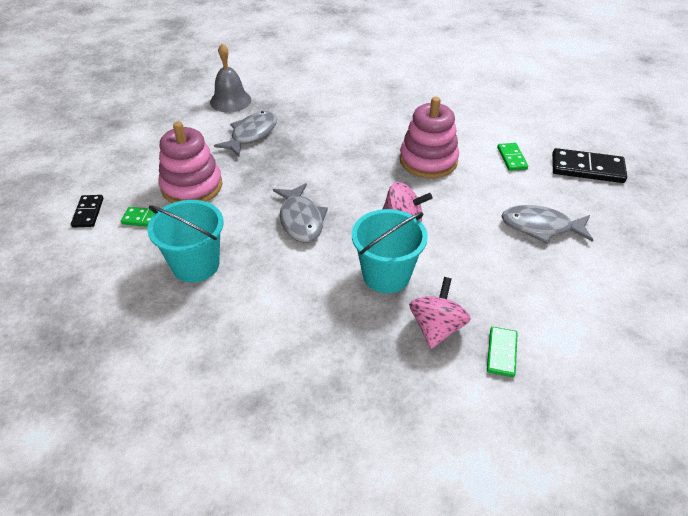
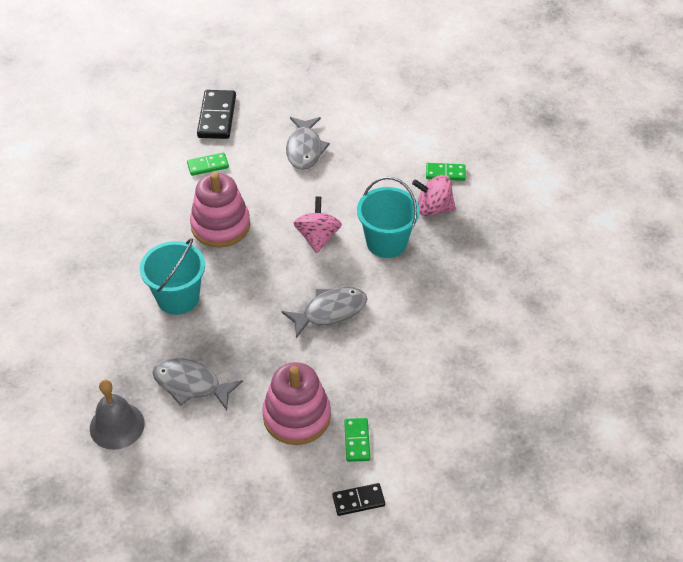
camera: 100 degrees left, 5 degrees up
(195, 265) = (409, 379): turquoise bucket -> turquoise bucket (178, 298)

